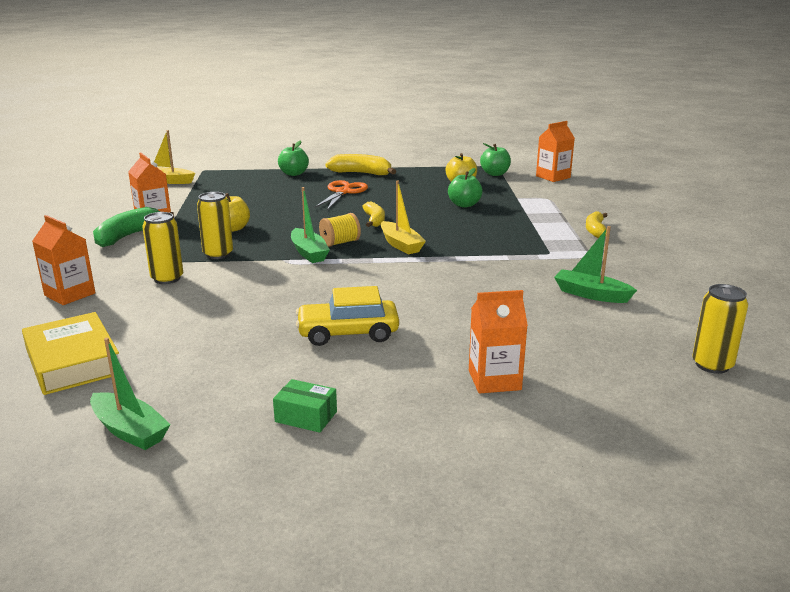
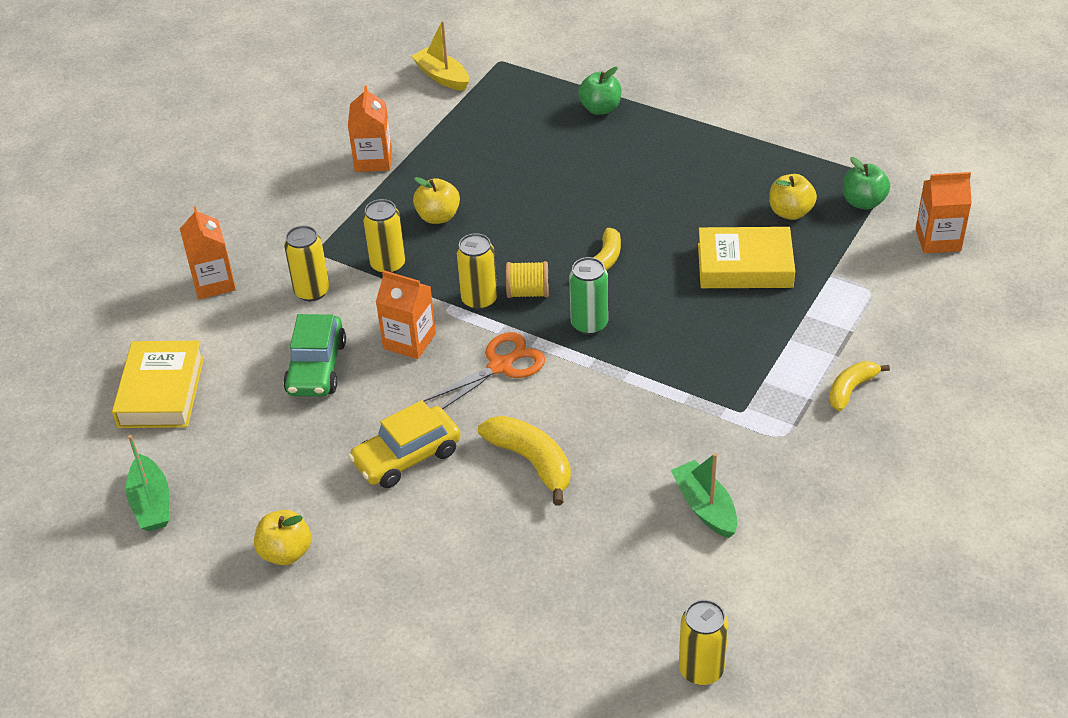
camera: 35 degrees right, 20 degrees up
(128, 236) = (326, 191): green banana -> none
(214, 311) = (316, 367): none -> green car
(306, 416) = (286, 552): green box -> yellow apple
(309, 253) = (479, 300): green boat -> yellow can
(343, 192) = (622, 178): orange scissors -> orange scissors (500, 366)
(348, 333) = (407, 457): yellow car -> yellow car turned 60 degrees counterclockwise
(361, 173) = (685, 137): yellow banana -> yellow banana (531, 462)
(401, 245) = (589, 324): yellow boat -> green can
(464, 205) = (745, 266): green apple -> yellow book
(494, 380) = (475, 586): orange carton -> orange carton (409, 341)

